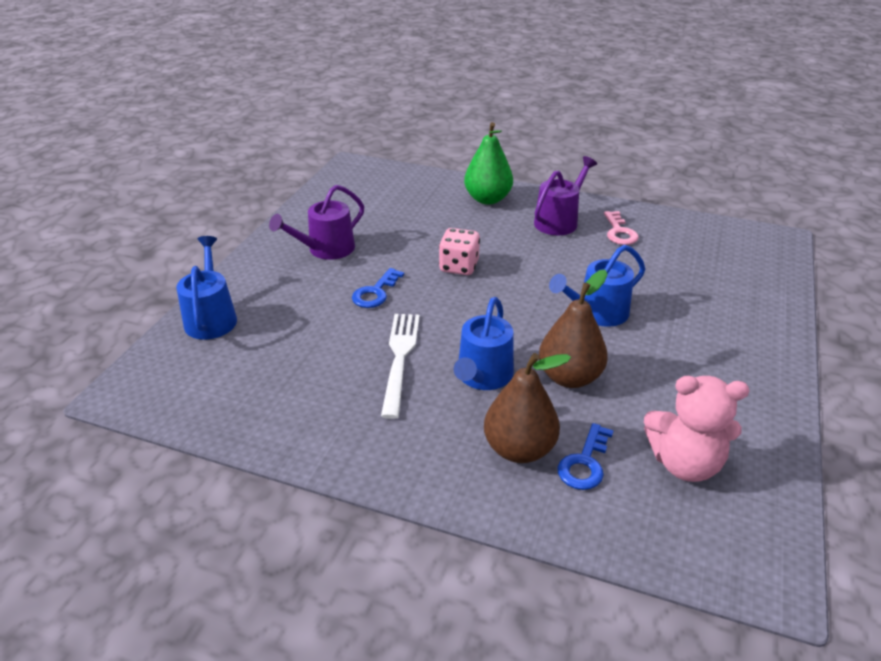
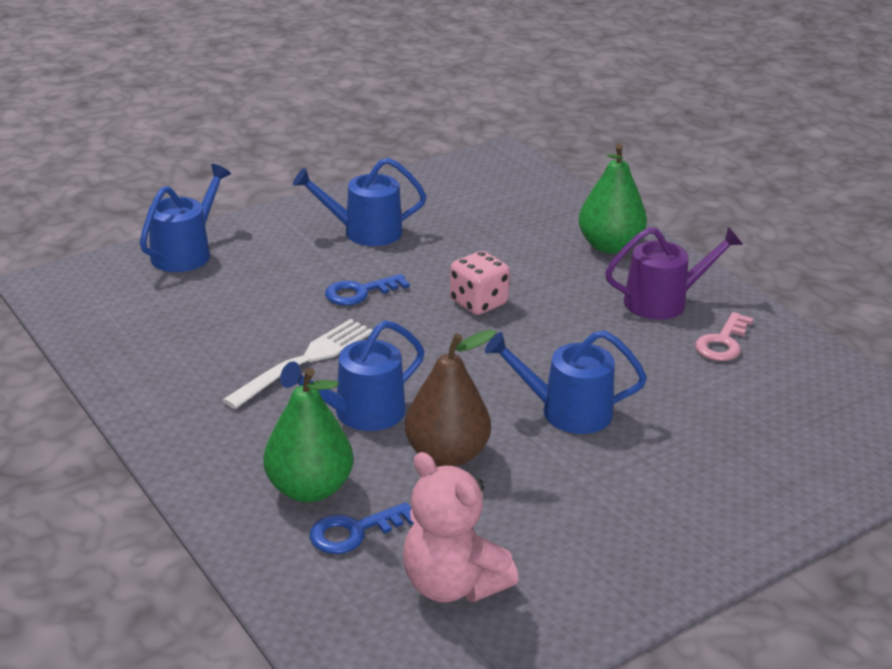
camera: 35 degrees right, 5 degrees down
(326, 249) = (365, 232): purple watering can -> blue watering can
(519, 449) = (309, 489): brown pear -> green pear

